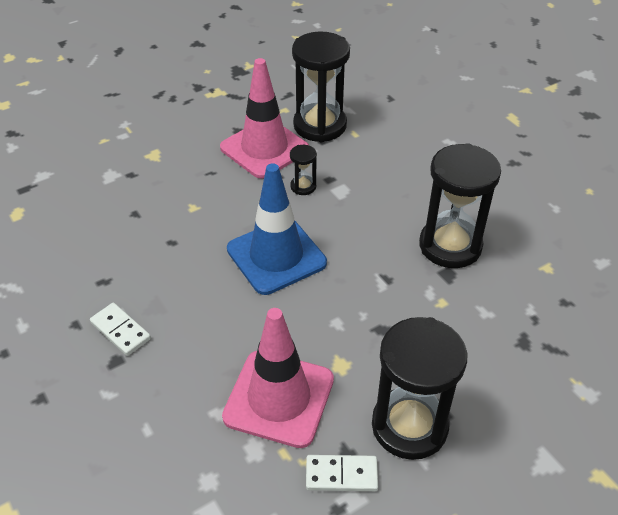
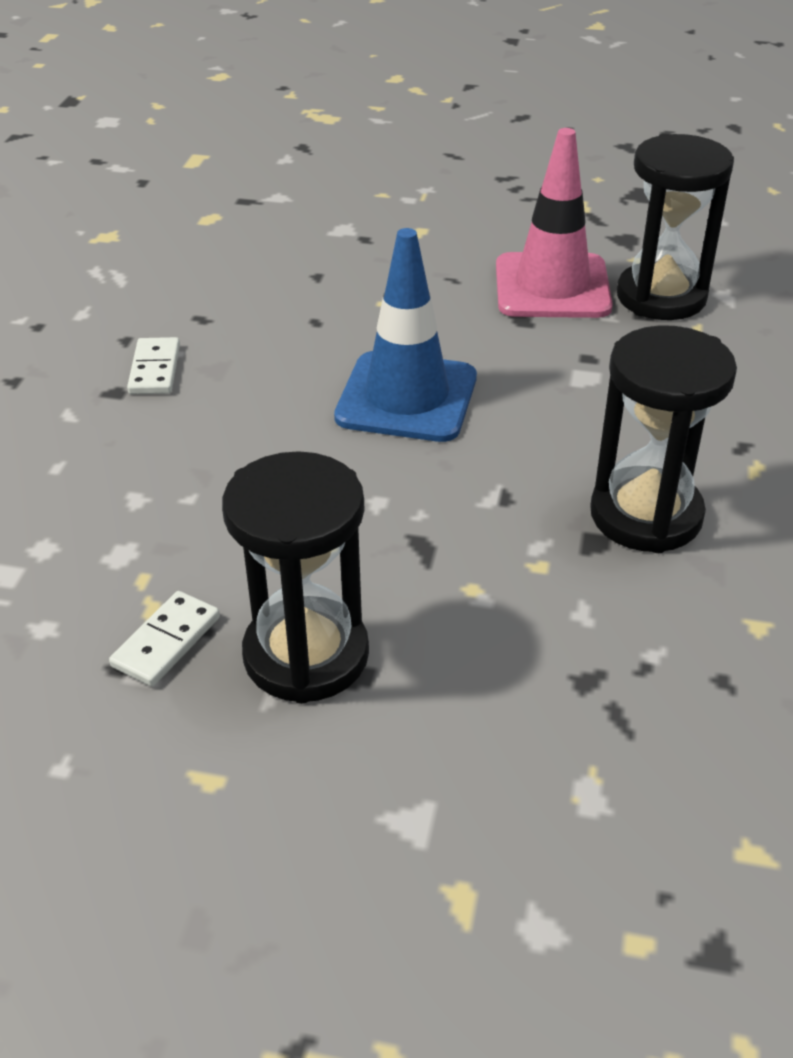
camera: 45 degrees right, 5 degrees down
(279, 398) = (211, 528): pink traffic cone -> none
(303, 186) = (542, 348): black hourglass -> none
(341, 475) = (166, 642): white domino -> white domino turned 75 degrees clockwise

